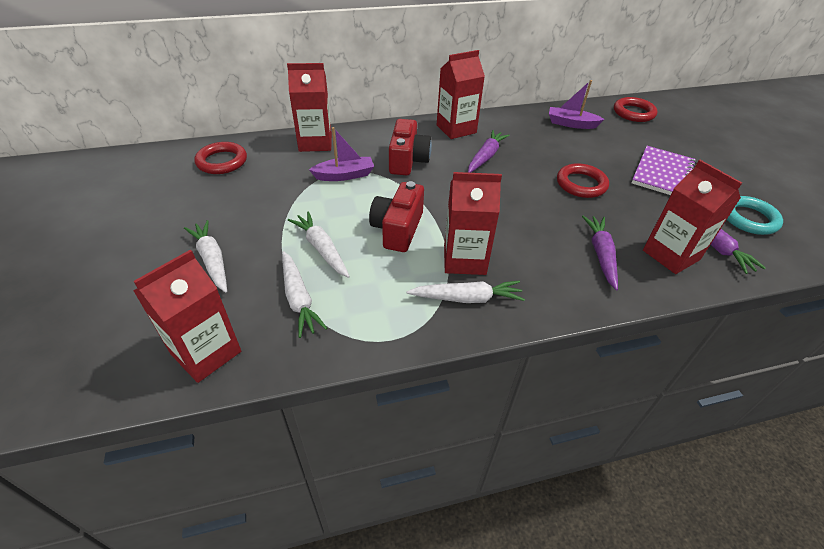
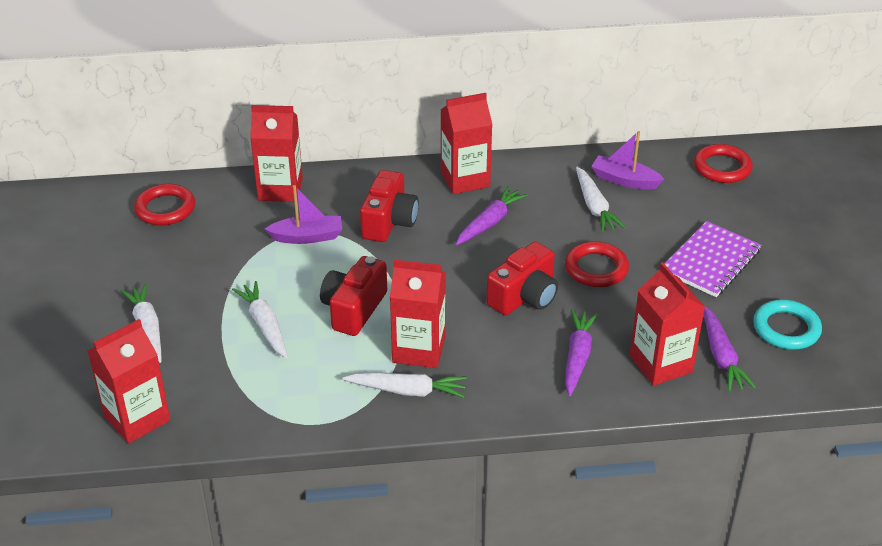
camera: 10 degrees right, 5 degrees down
(299, 299) = (232, 376): white carrot -> white carrot (594, 206)
(535, 209) = (524, 296): none -> red camera

